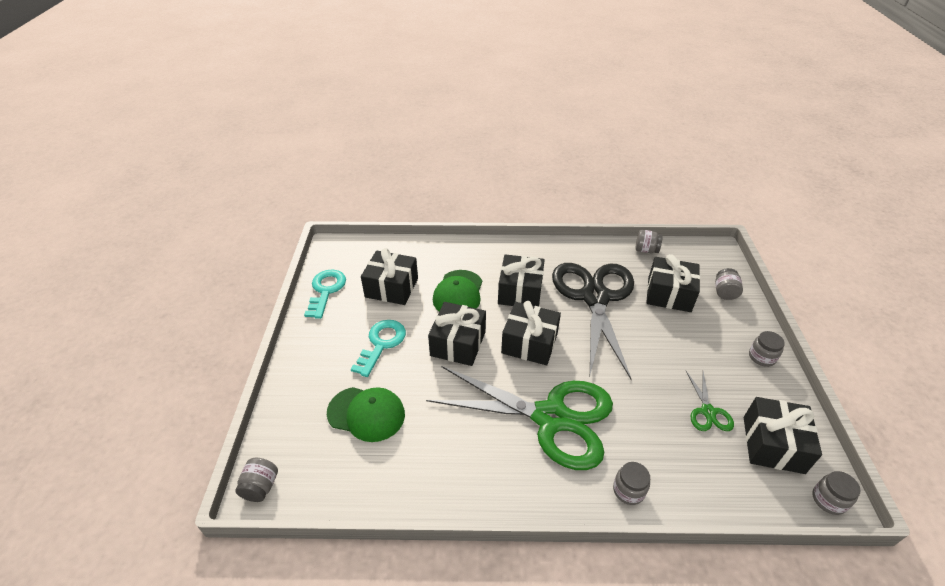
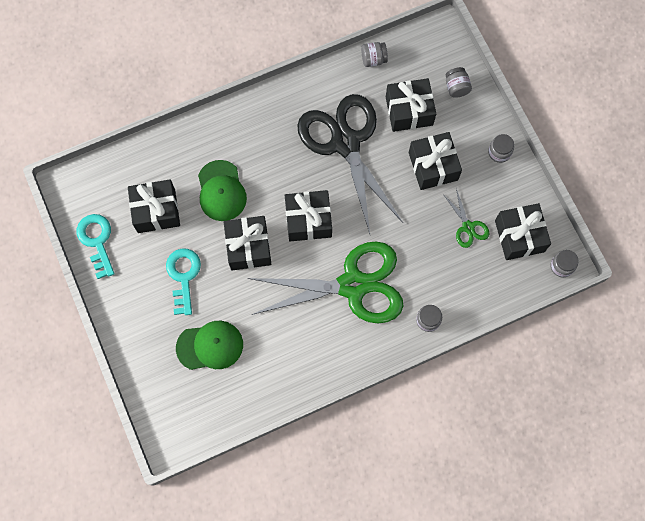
camera: 25 degrees left, 30 degrees up
(261, 487) = (168, 437): grey jar -> none
(520, 291) = (276, 164): black gift -> black gift (433, 166)

